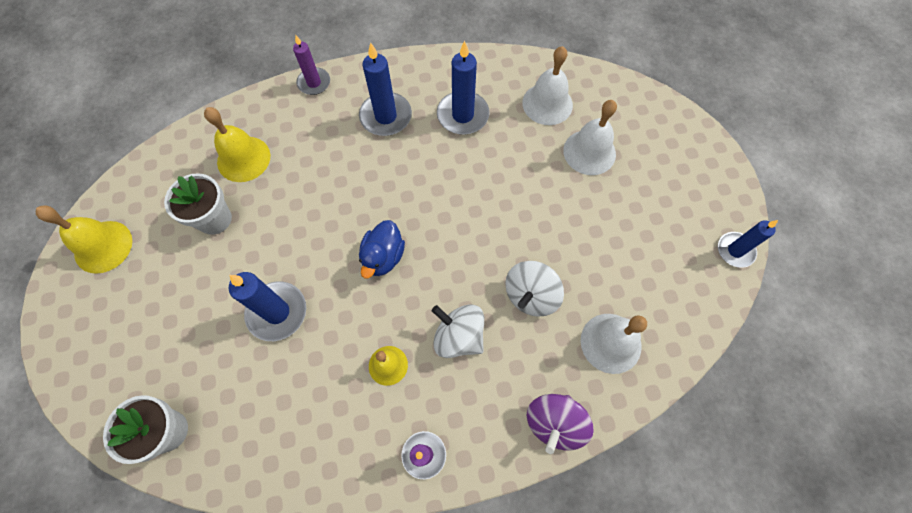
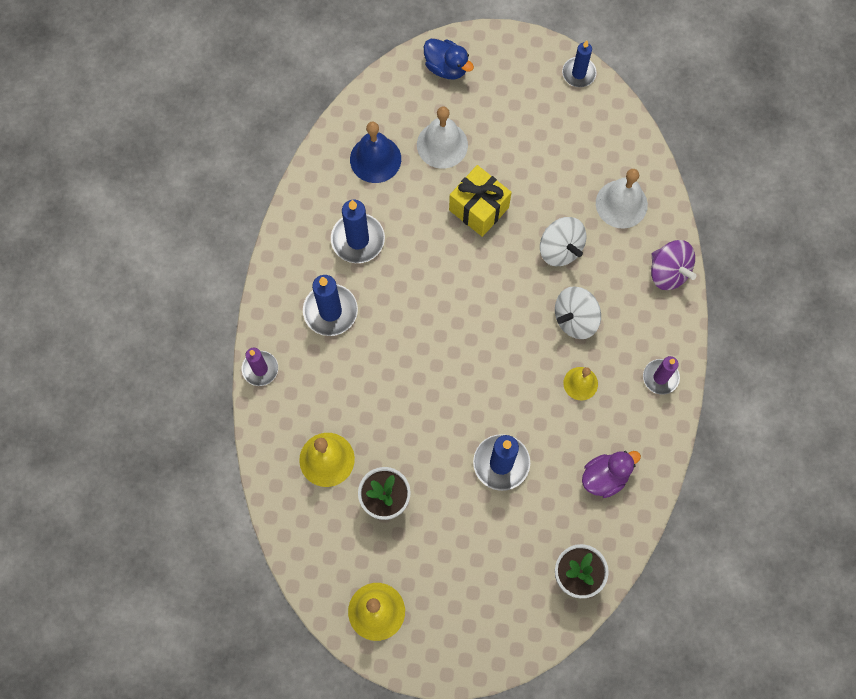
camera: 70 degrees left, 5 degrees up
(288, 427) = (605, 477): none -> purple duck
(383, 257) = (481, 358): blue duck -> blue duck (446, 67)
(539, 204) = (479, 209): none -> yellow gift
(547, 104) = (375, 159): white bell -> blue bell

